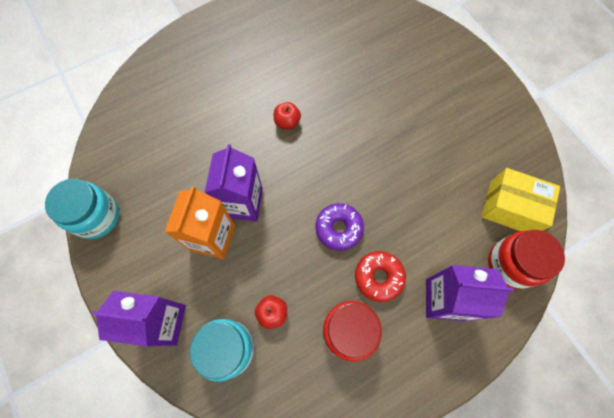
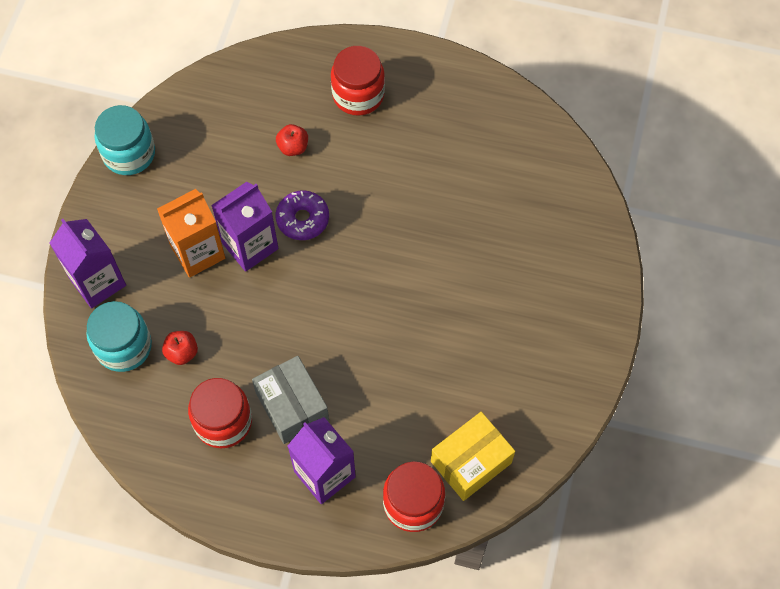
camera: 45 degrees right, 5 degrees down
(213, 60) = (358, 95): none -> red jar
(287, 122) = (361, 210): red apple -> red apple (293, 147)
(338, 228) = (304, 339): purple donut -> purple donut (303, 219)
(378, 277) = (292, 406): red donut -> grey box
(510, 207) = (471, 462): yellow box -> yellow box turned 75 degrees clockwise

